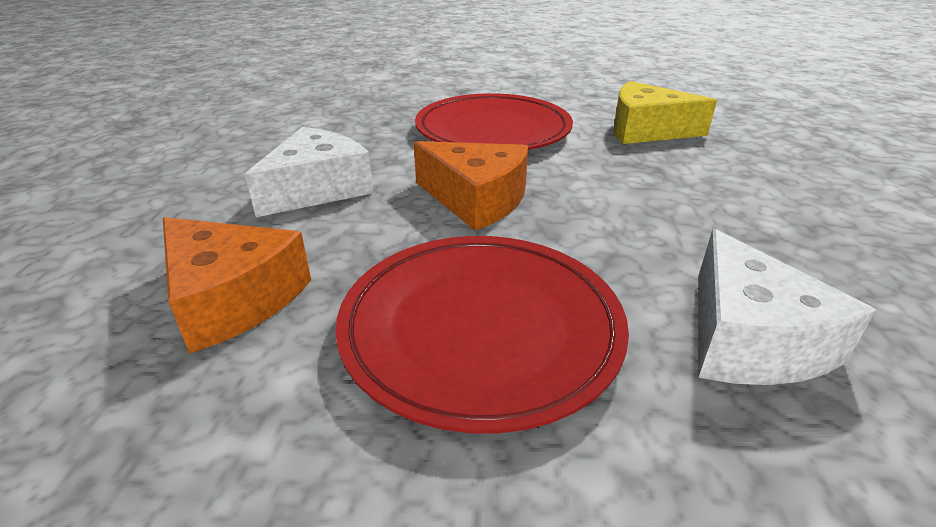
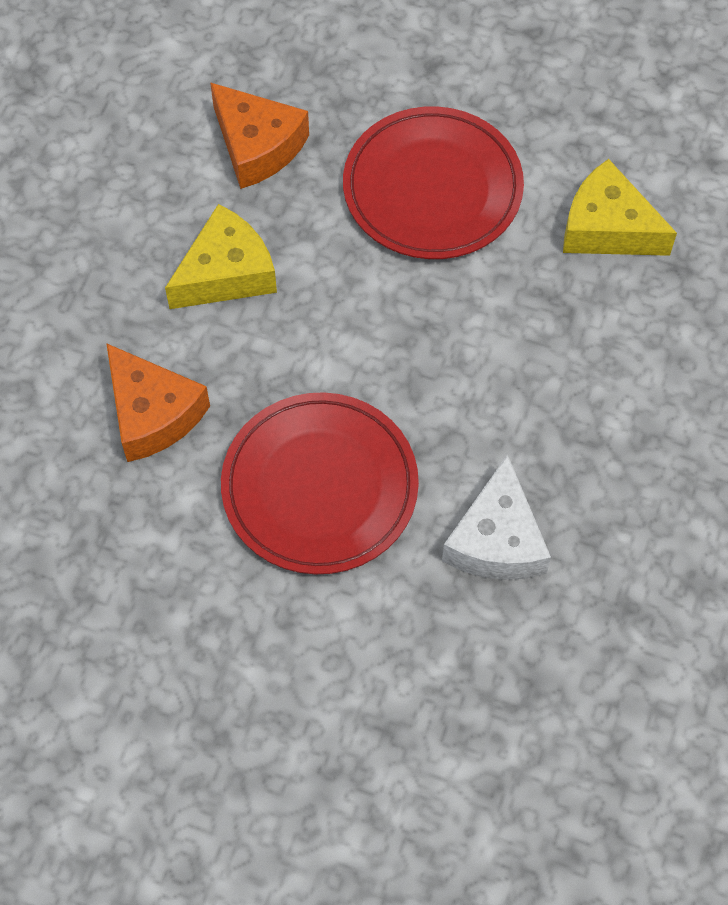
camera: 15 degrees right, 30 degrees up
(317, 189) = (226, 273): white cheese -> yellow cheese
(476, 199) = (368, 325): orange cheese -> orange cheese (257, 146)

